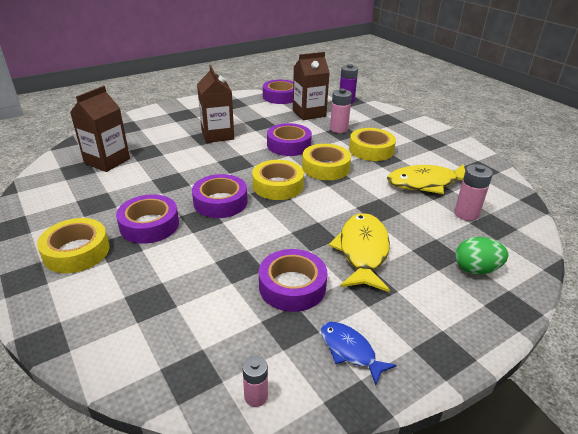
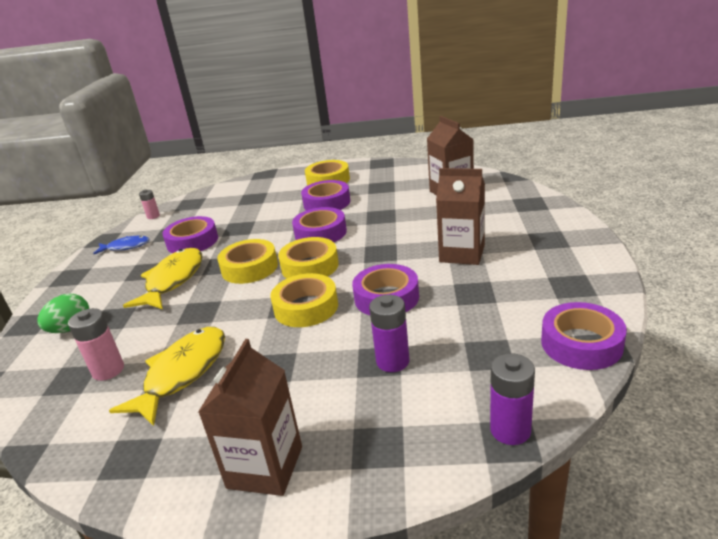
camera: 130 degrees right, 5 degrees down
(309, 113) = (478, 352): brown carton -> brown carton (265, 467)
(339, 129) = (392, 361): pink battery -> purple battery
(362, 251) = (173, 280): yellow fish -> yellow fish turned 120 degrees counterclockwise
(371, 150) = (302, 365): yellow tape -> yellow tape (249, 268)

